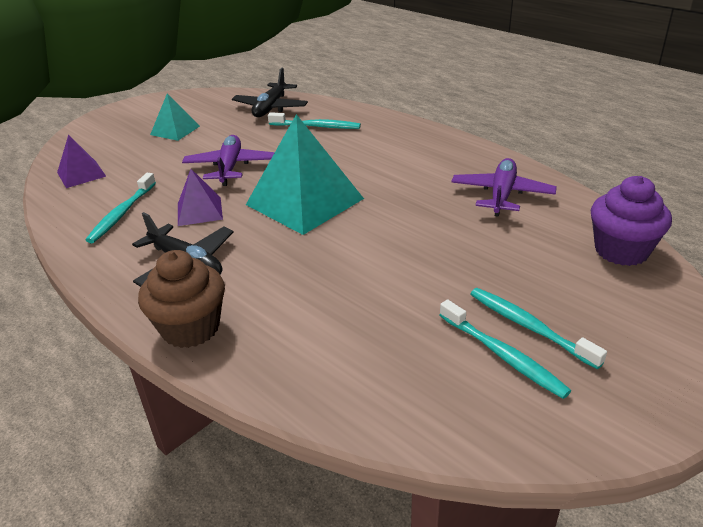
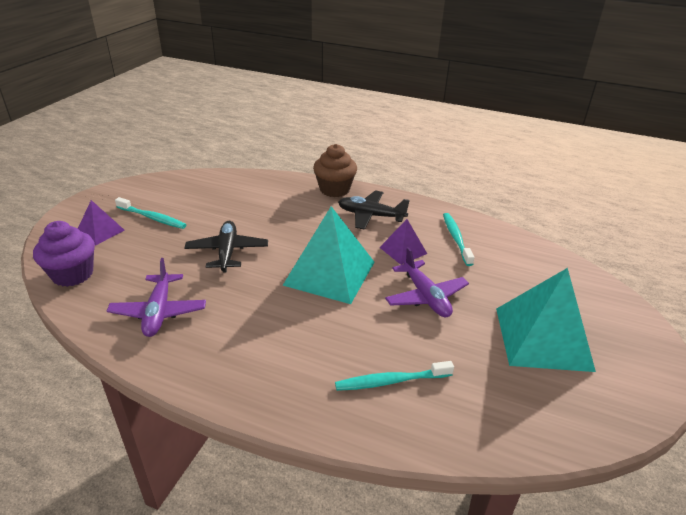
camera: 155 degrees right, 0 degrees up
(81, 174) = (541, 265): purple pyramid -> purple pyramid (100, 231)
(175, 130) = (543, 338): turquoise pyramid -> turquoise pyramid, size x1.95
(270, 108) = (483, 412): black plane -> black plane (227, 252)
(503, 355) = (168, 204): turquoise toothbrush -> none

